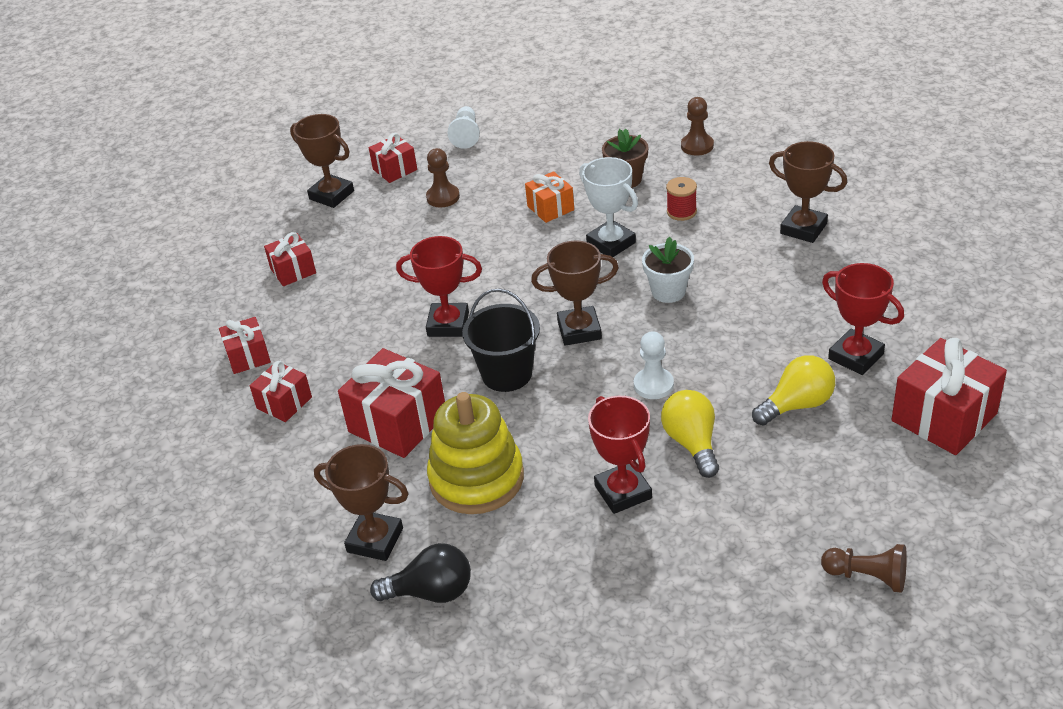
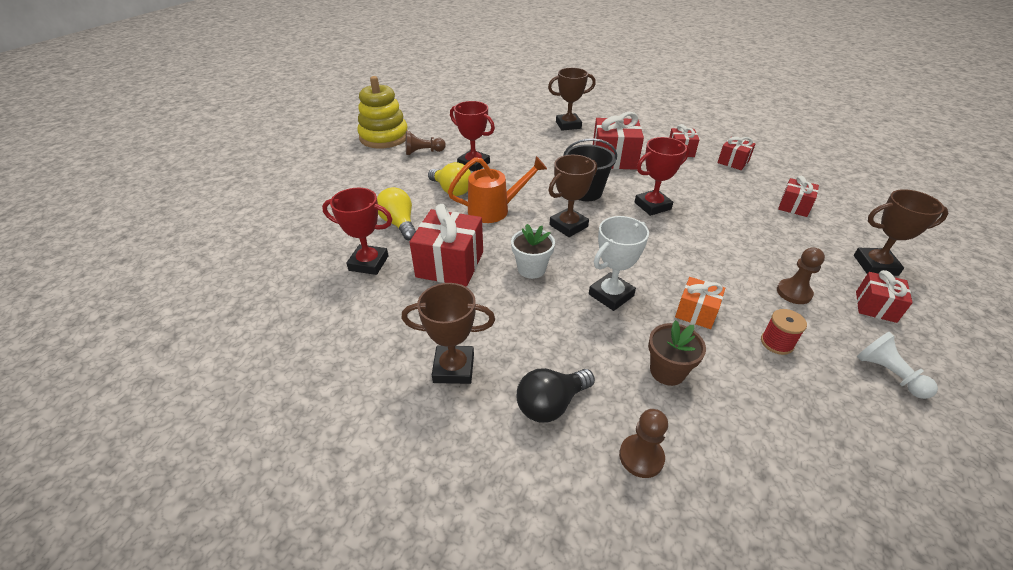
camera: 145 degrees right, 0 degrees up
(431, 592) = (527, 119): black light bulb -> black light bulb (551, 404)
(476, 478) = (549, 151): yellow stacking toy -> yellow stacking toy (384, 137)
(611, 243) = (611, 295): white trophy -> white trophy turned 60 degrees counterclockwise
(653, 385) = (494, 210): white pawn -> orange watering can
(681, 212) = (580, 348): red spool -> red spool (776, 343)
(797, 405) = (399, 224): yellow light bulb -> yellow light bulb turned 120 degrees clockwise
(867, 577) = (337, 166): brown pawn -> brown pawn (423, 152)
(944, 417) = (300, 242): red gift -> red gift (450, 264)

